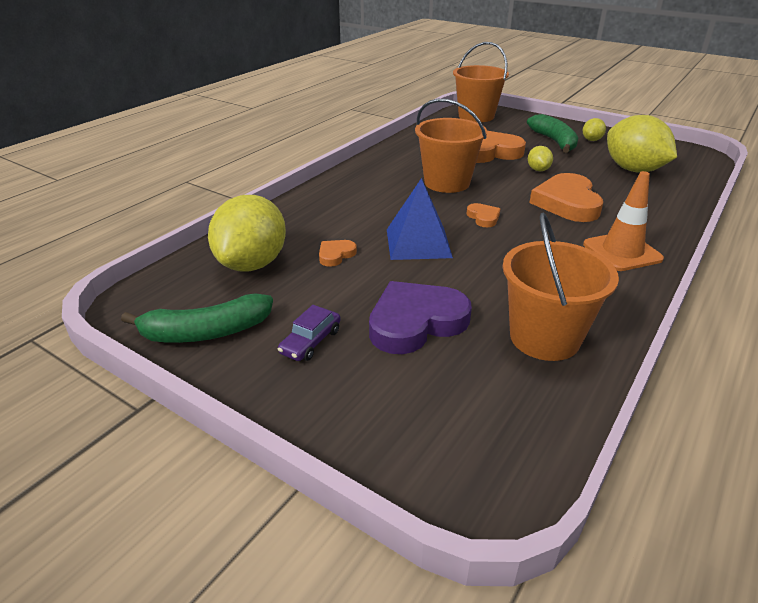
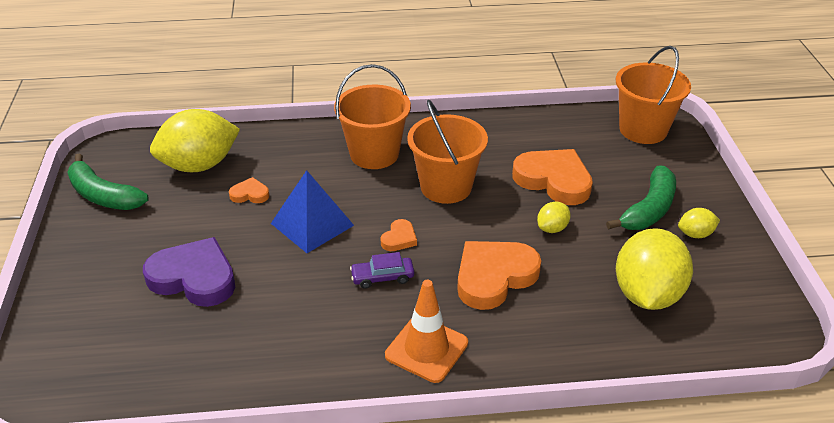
camera: 50 degrees right, 5 degrees up
(310, 342) = (129, 243): purple car -> purple car (382, 277)
(544, 338) = (231, 352): orange bucket -> orange bucket (374, 154)

